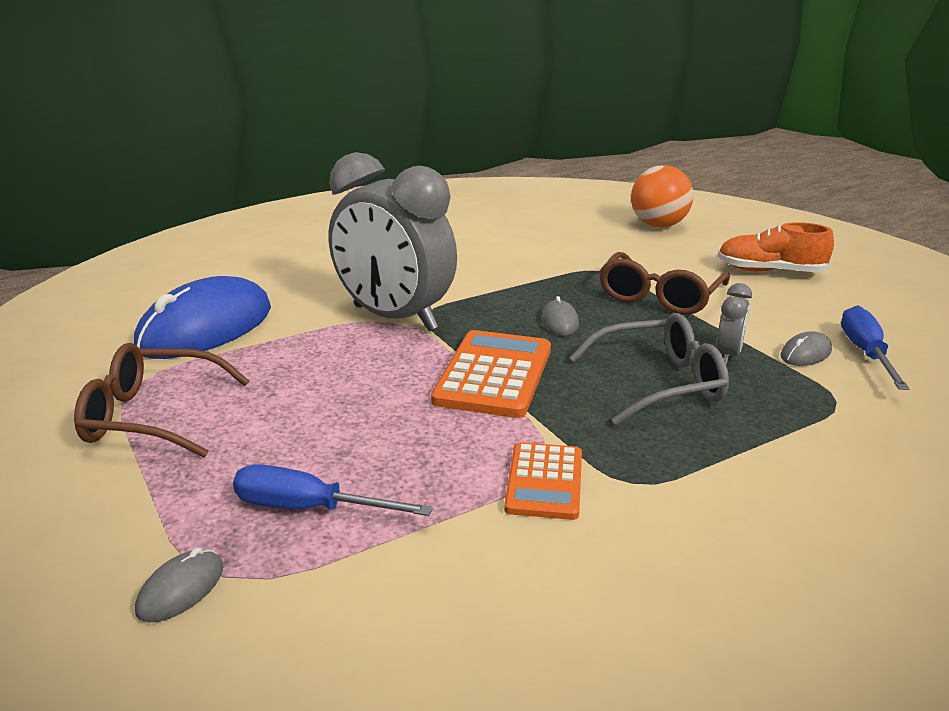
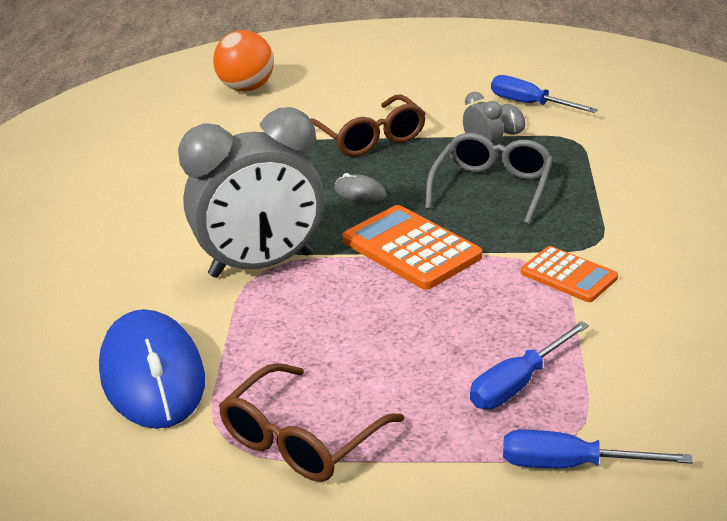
camera: 55 degrees left, 5 degrees up
(181, 589) = (570, 465): grey mouse -> blue screwdriver
(770, 271) = (384, 82): orange shoe -> none

